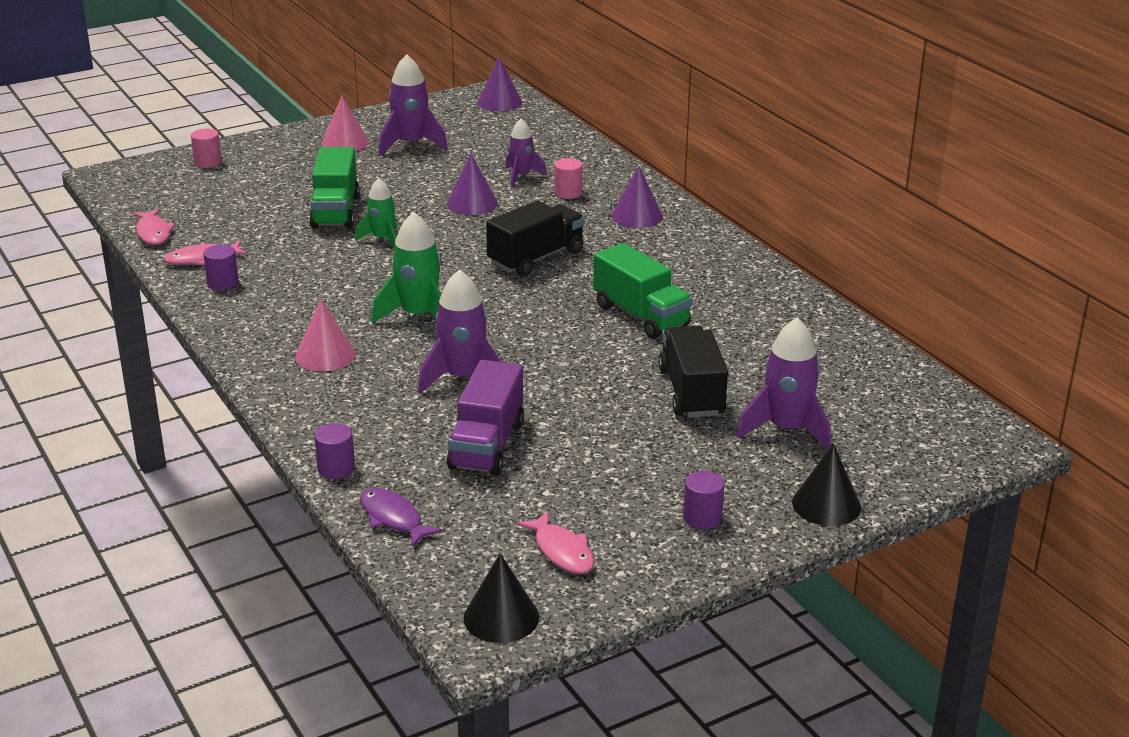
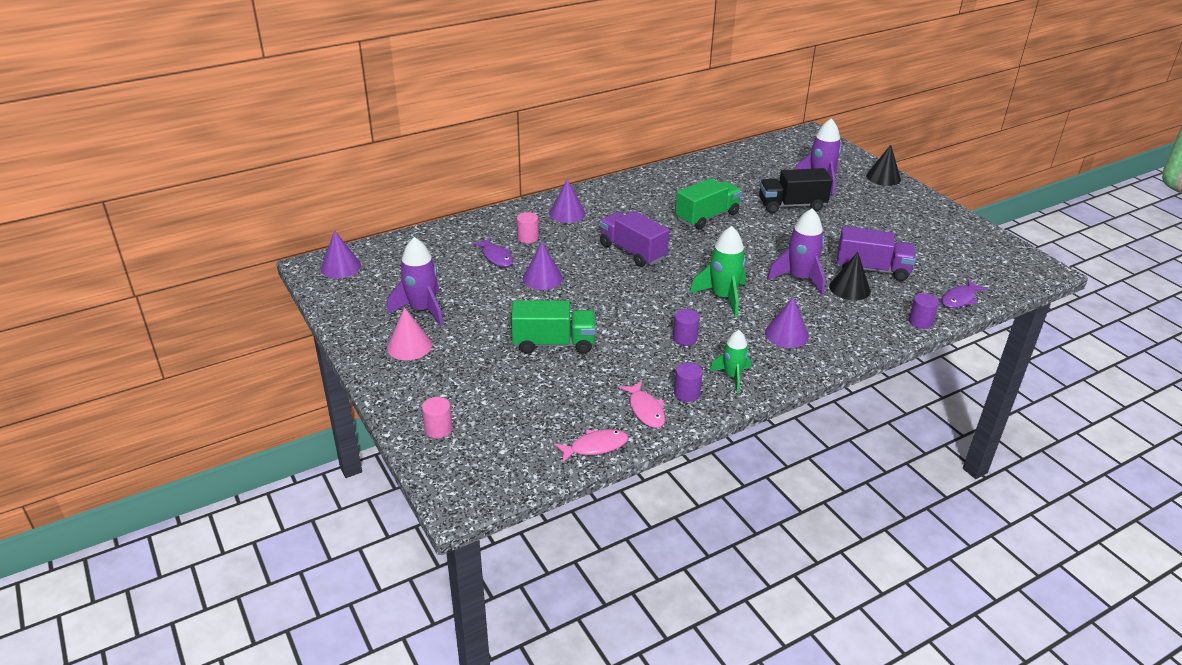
camera: 90 degrees left, 5 degrees up
(325, 355) = (786, 334): pink cone -> purple cone
(382, 239) = (605, 317): green rocket -> green rocket (732, 376)
(501, 617) = (1024, 264): black cone -> black cone (849, 288)
(521, 176) = (496, 257): purple rocket -> purple fish
(536, 258) = (632, 252): black truck -> purple truck
(561, 551) = (960, 247): pink fish -> none
(702, 518) = (910, 208): purple cylinder -> purple cylinder (684, 338)

